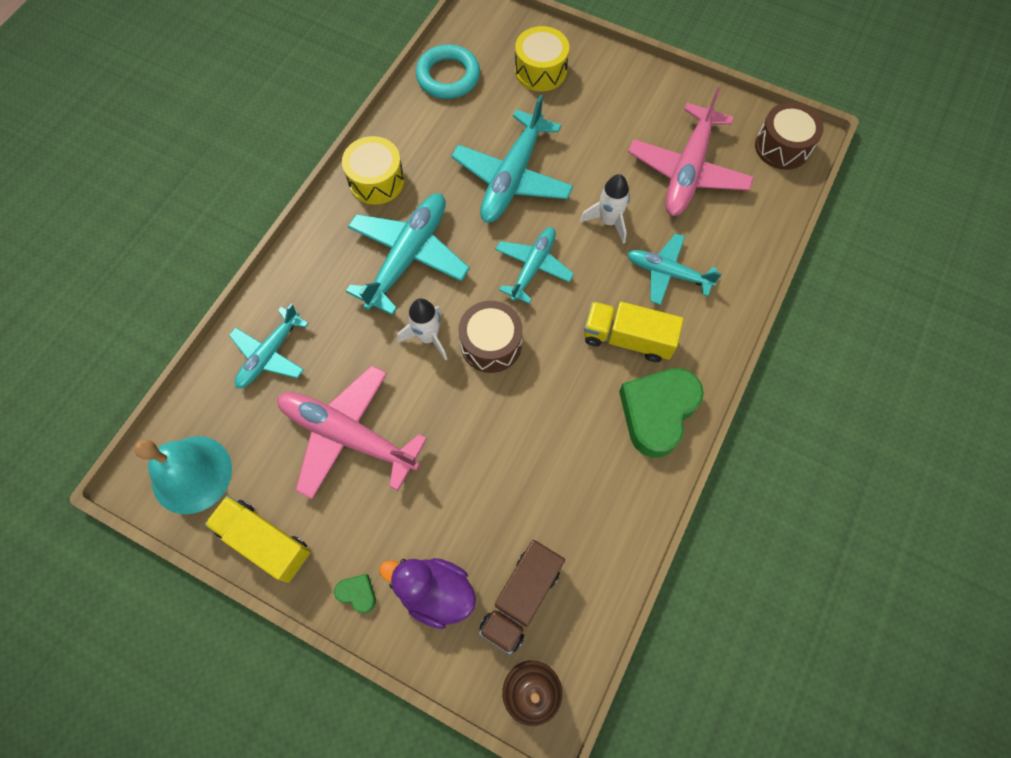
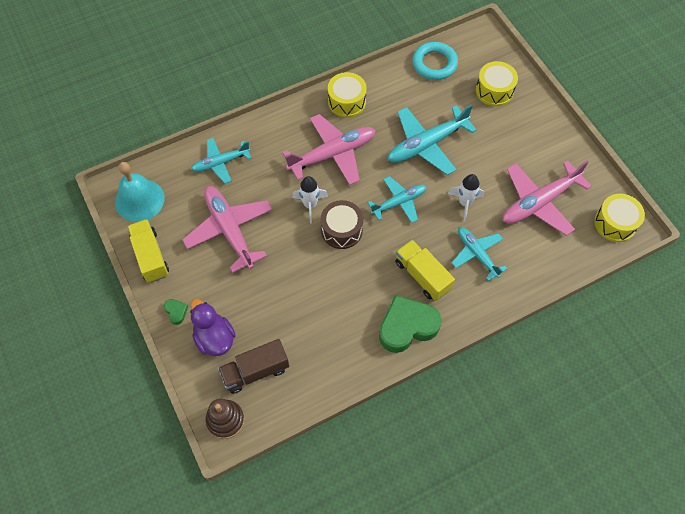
camera: 35 degrees right, 5 degrees down
(408, 257) = (332, 154): turquoise plane -> pink plane
(782, 147) = (615, 223): brown drum -> yellow drum

